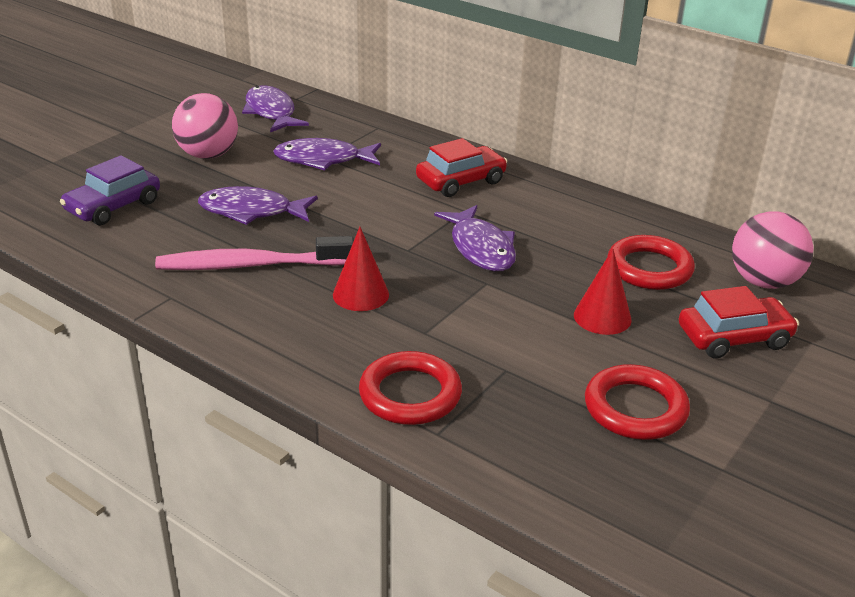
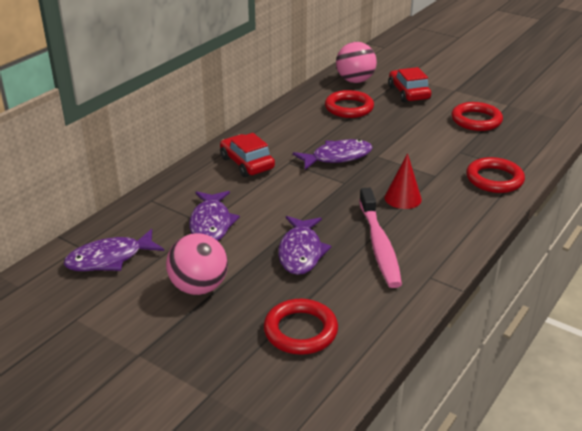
camera: 90 degrees left, 0 degrees up
(113, 206) = (300, 331): purple car -> red ring
(602, 317) = (401, 123): red cone -> none

